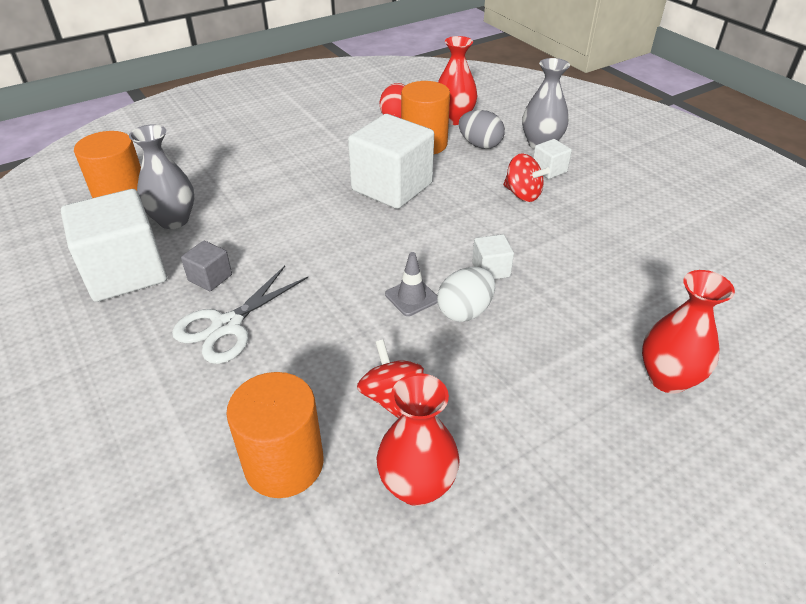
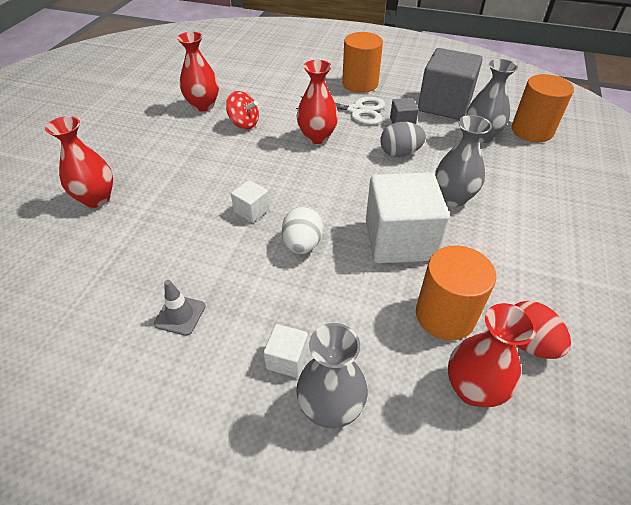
camera: 140 degrees right, 5 degrees up
(126, 272) = (444, 105): white cube -> grey cube
(226, 326) = (356, 111): white scissors -> white scissors turned 105 degrees clockwise
(284, 463) = (263, 89): orange cylinder -> orange cylinder (360, 83)
(302, 190) = (453, 198): none -> grey vase
(327, 315) = (317, 137): none -> red vase
(411, 297) = (283, 168): grey traffic cone -> grey traffic cone (180, 315)
(465, 311) = (244, 176): white egg -> white egg (302, 244)
(480, 145) = (393, 355): grey egg -> grey egg (400, 153)
(522, 194) = (286, 301): red spinning top -> none

